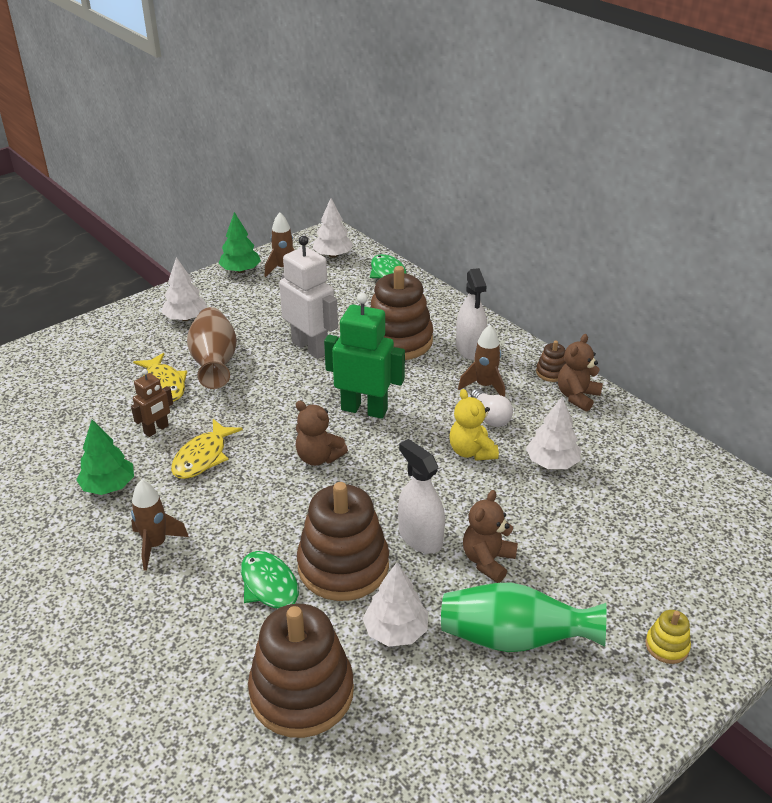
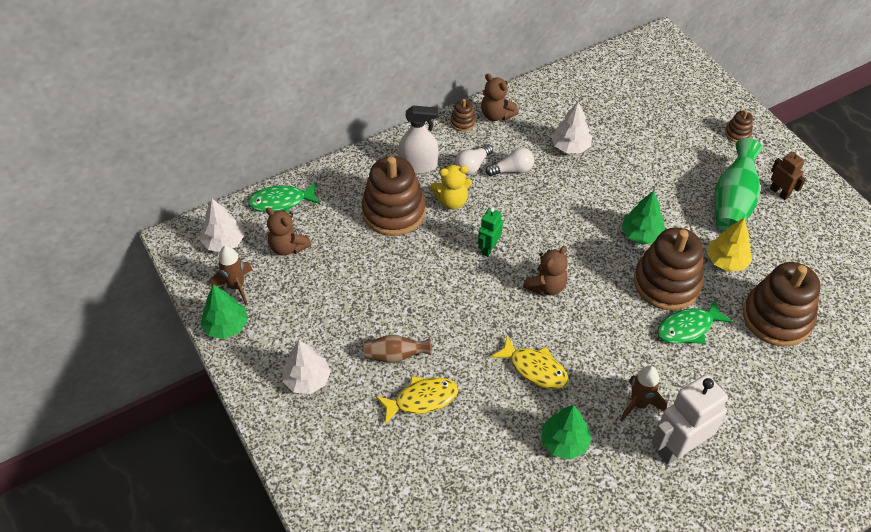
camera: 80 degrees left, 15 degrees up
(156, 430) = (491, 405): brown robot -> brown robot (779, 192)
(214, 363) = (396, 355): brown vase -> brown vase, size x0.58
(310, 347) = (388, 277): white robot -> white robot (678, 447)
(364, 409) = (488, 248): green robot -> green robot, size x0.54
(396, 631) = (726, 261): white tree -> yellow tree
(420, 537) = (641, 234): white spray bottle -> green tree
(471, 451) = (552, 189): yellow teddy bear -> yellow teddy bear (452, 201)
(484, 386) = (472, 166): brown rocket -> white light bulb
(488, 561) = (665, 202): brown teddy bear -> brown teddy bear (288, 247)
(667, 646) = (737, 133): yellow stacking toy -> brown stacking toy

